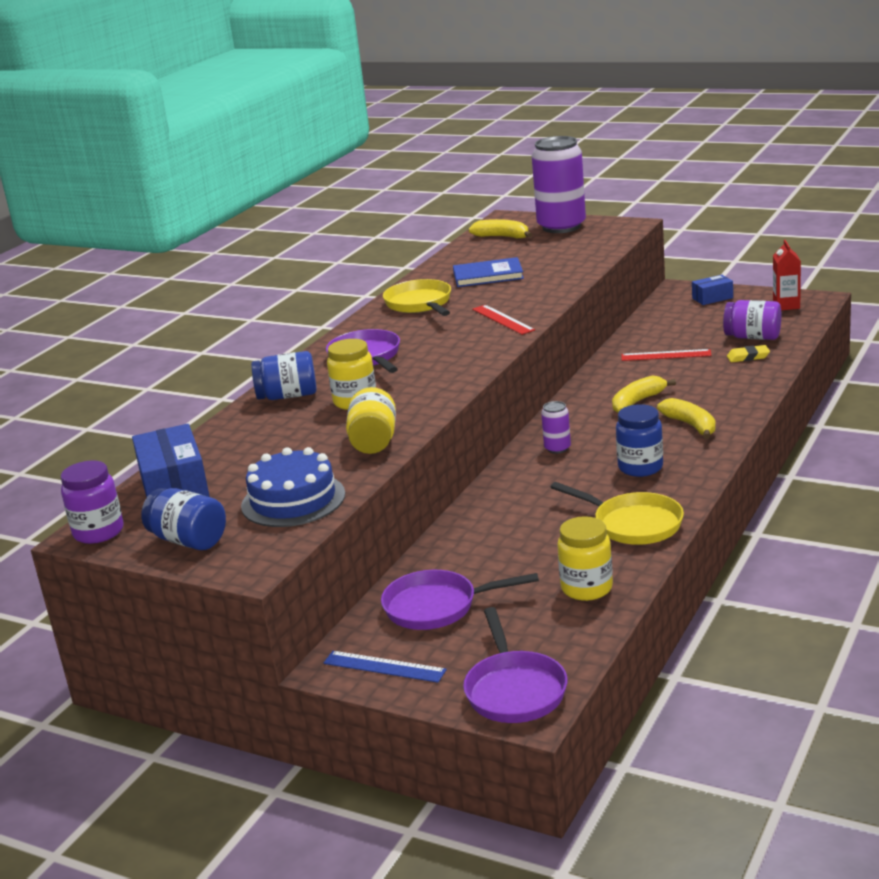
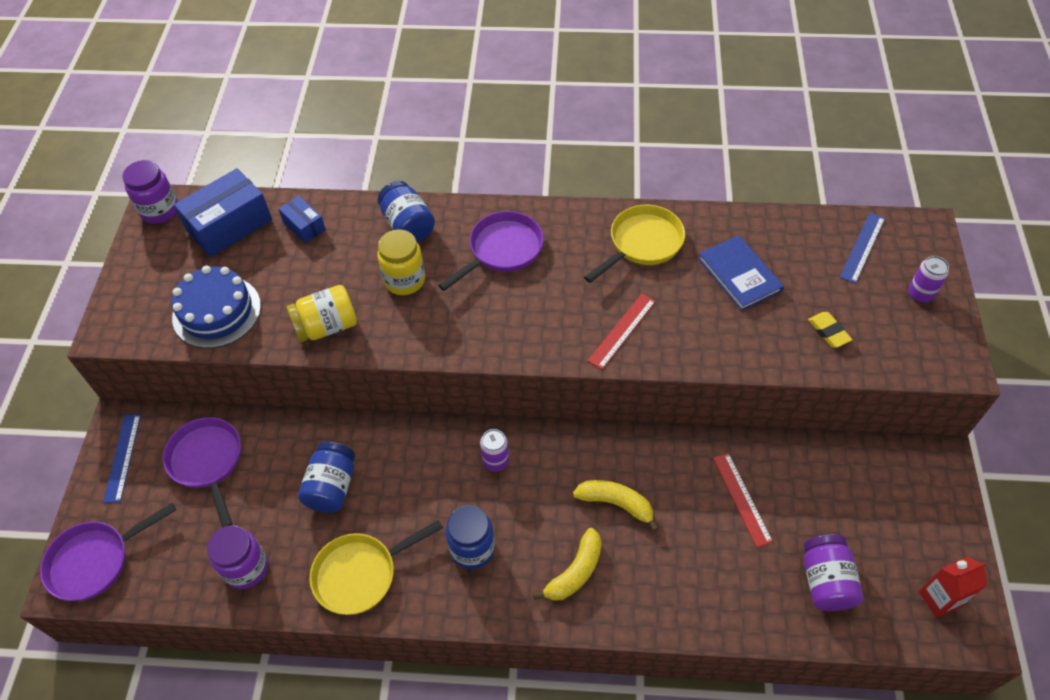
camera: 65 degrees right, 30 degrees up
(188, 540) = (149, 271): blue jar -> blue jar (332, 487)
(502, 237) = (862, 247): yellow banana -> blue ruler
(561, 227) = (920, 294): purple can -> purple can, size x0.43
(586, 588) = (246, 568): yellow jar -> purple jar
(633, 524) = (361, 574): yellow pan -> yellow pan turned 45 degrees clockwise
(712, 298) = (927, 505): blue box -> blue box (304, 226)
(748, 357) = (767, 589): yellow eraser -> yellow eraser (828, 331)

